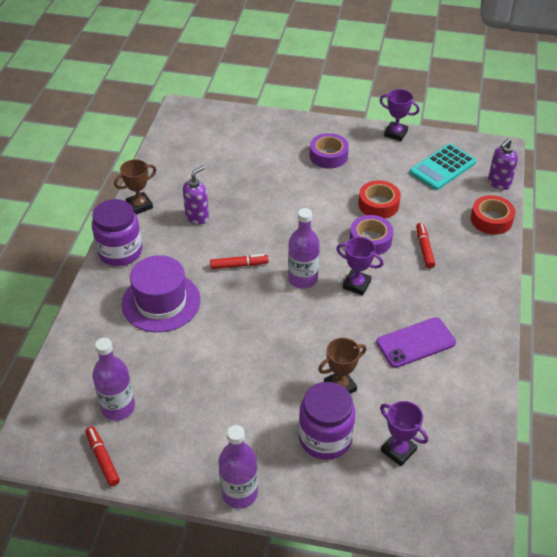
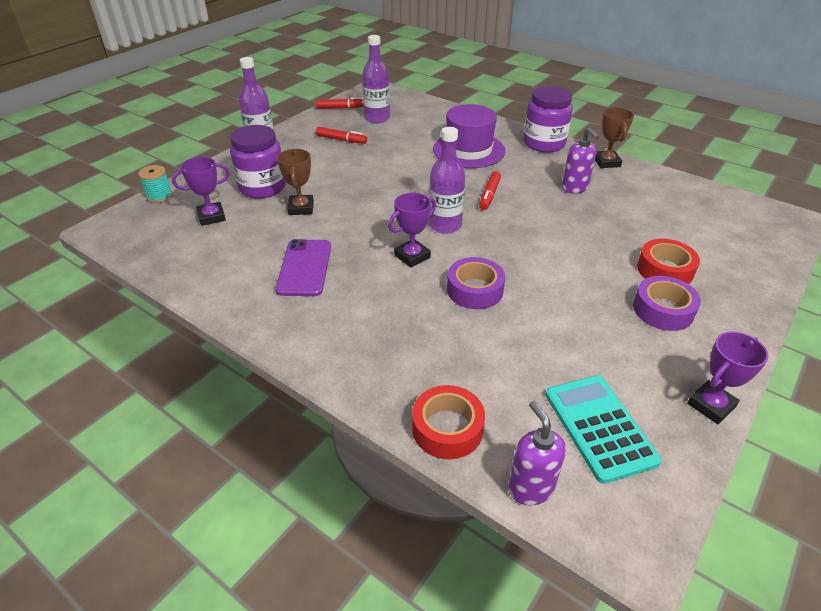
camera: 115 degrees right, 5 degrees down
(378, 204) = (538, 320): red tape -> red tape (665, 270)
(397, 524) = (159, 196): none -> turquoise spool
(424, 248) = (432, 330): red marker -> red marker (341, 140)

